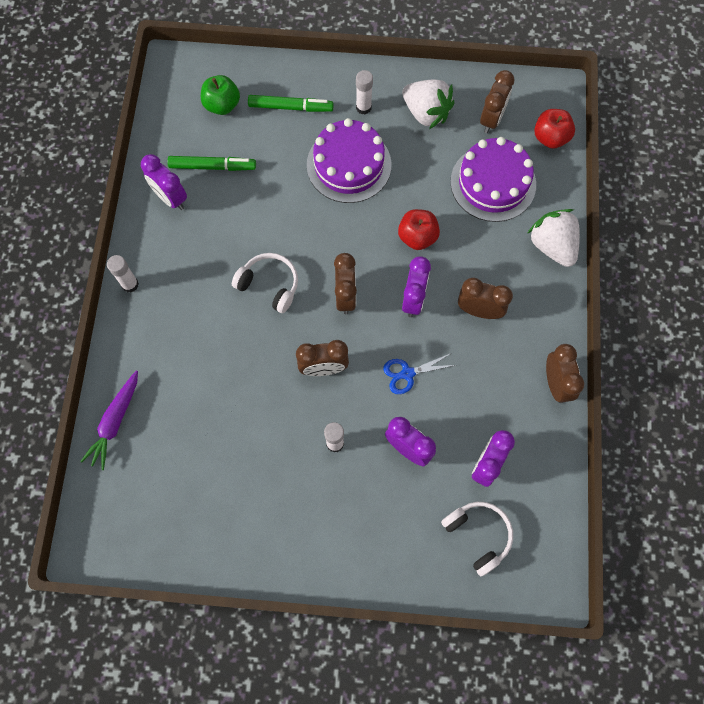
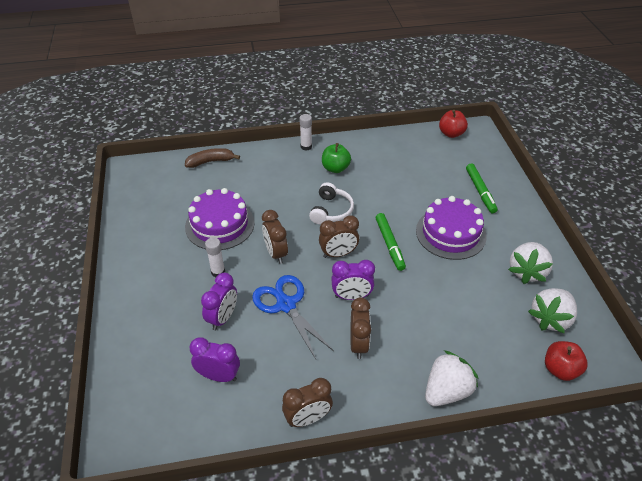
camera: 75 degrees right, 25 degrees down
(115, 422) = (210, 161): purple carrot -> brown banana
(170, 198) = (376, 150): purple clock -> none
(212, 167) = (409, 163): green marker -> green marker (389, 244)
(222, 105) = (460, 157): green apple -> green apple (335, 168)
(363, 107) = (506, 231): white glue stick -> none
(407, 373) = (286, 305): blue scissors -> blue scissors, size x1.73
(417, 237) = (408, 288): red apple -> red apple (451, 133)
(478, 535) = (156, 381): white headphones -> none
(491, 119) = (550, 319): brown clock -> white strawberry
(493, 183) = (486, 332): purple cake -> purple cake (220, 224)

